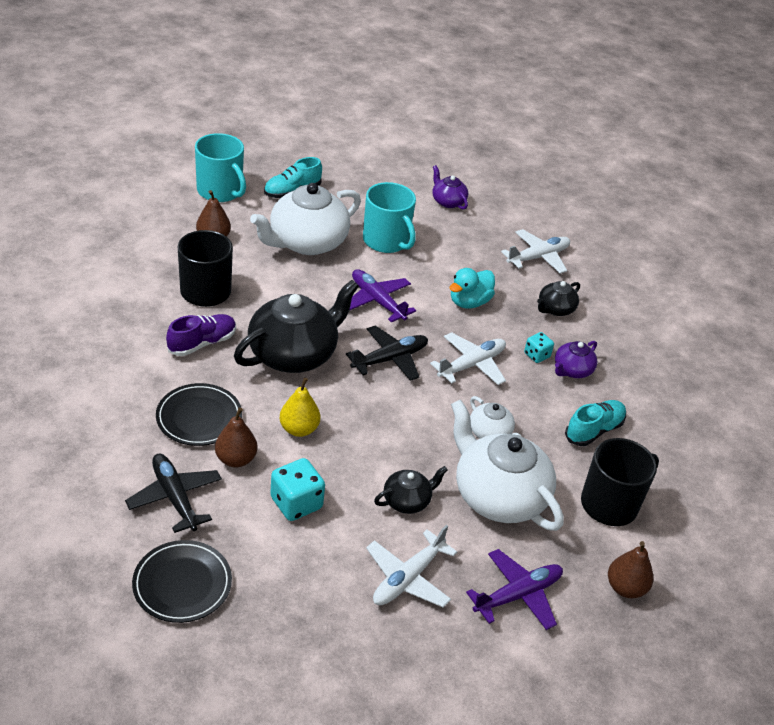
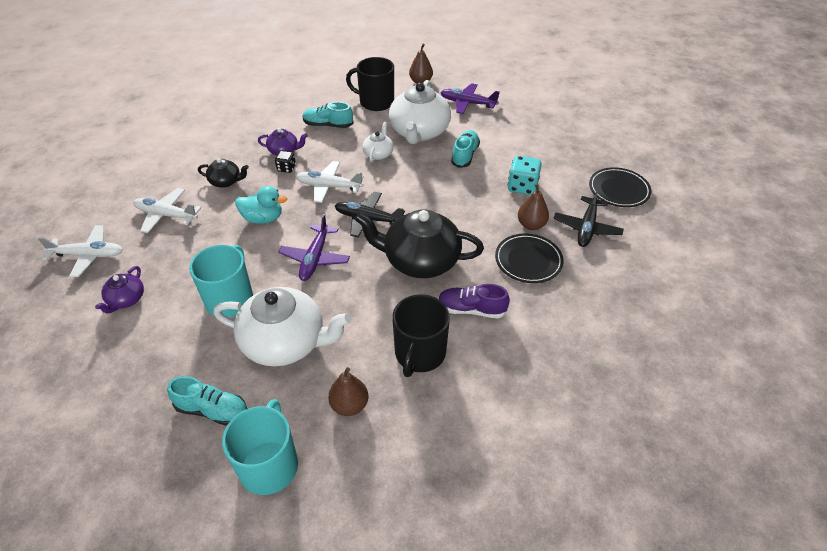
camera: 125 degrees left, 5 degrees up
(299, 429) = (476, 217): yellow pear -> none
(407, 501) = (465, 155): black teapot -> turquoise shoe
(407, 578) = (507, 133): white plane -> white plane (88, 255)
(536, 355) = (286, 168): turquoise dice -> black dice

